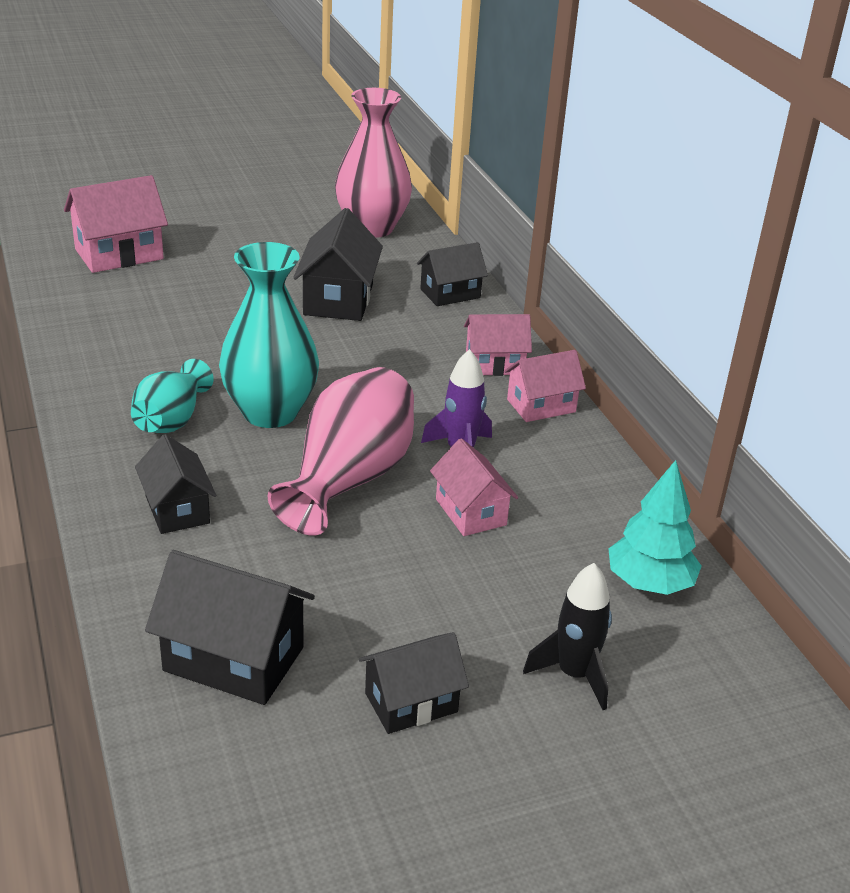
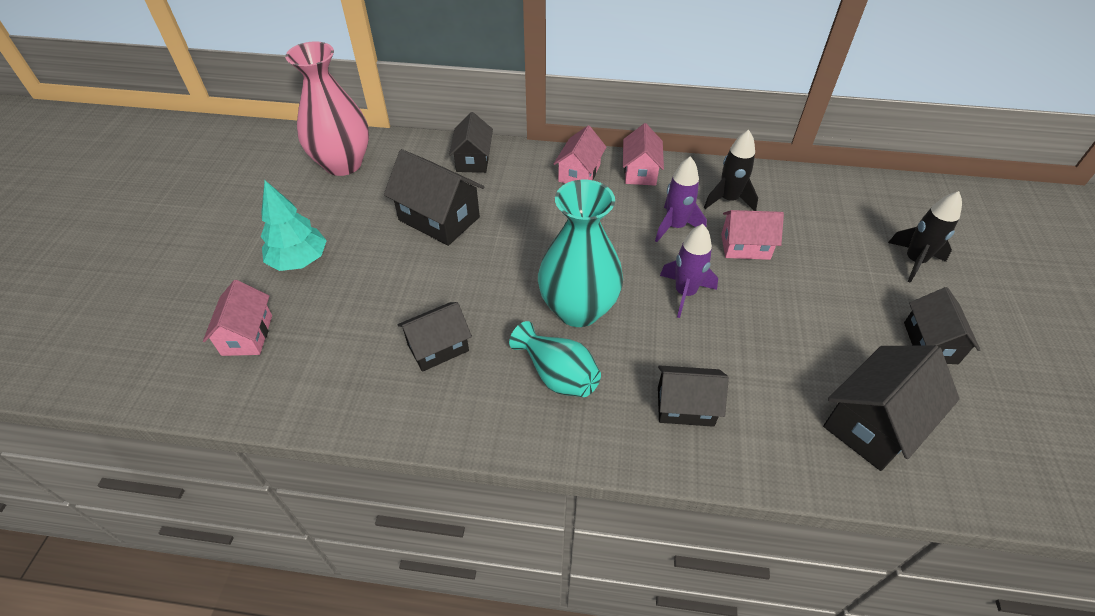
camera: 60 degrees left, 15 degrees up
(119, 254) = (247, 335): pink house -> pink house, size x0.66
(164, 346) = (438, 347): none -> black house
(349, 479) = (685, 293): pink vase -> purple rocket
(552, 484) = (728, 200): none -> black rocket
(649, 583) = (838, 199): turquoise tree -> turquoise tree (299, 261)

